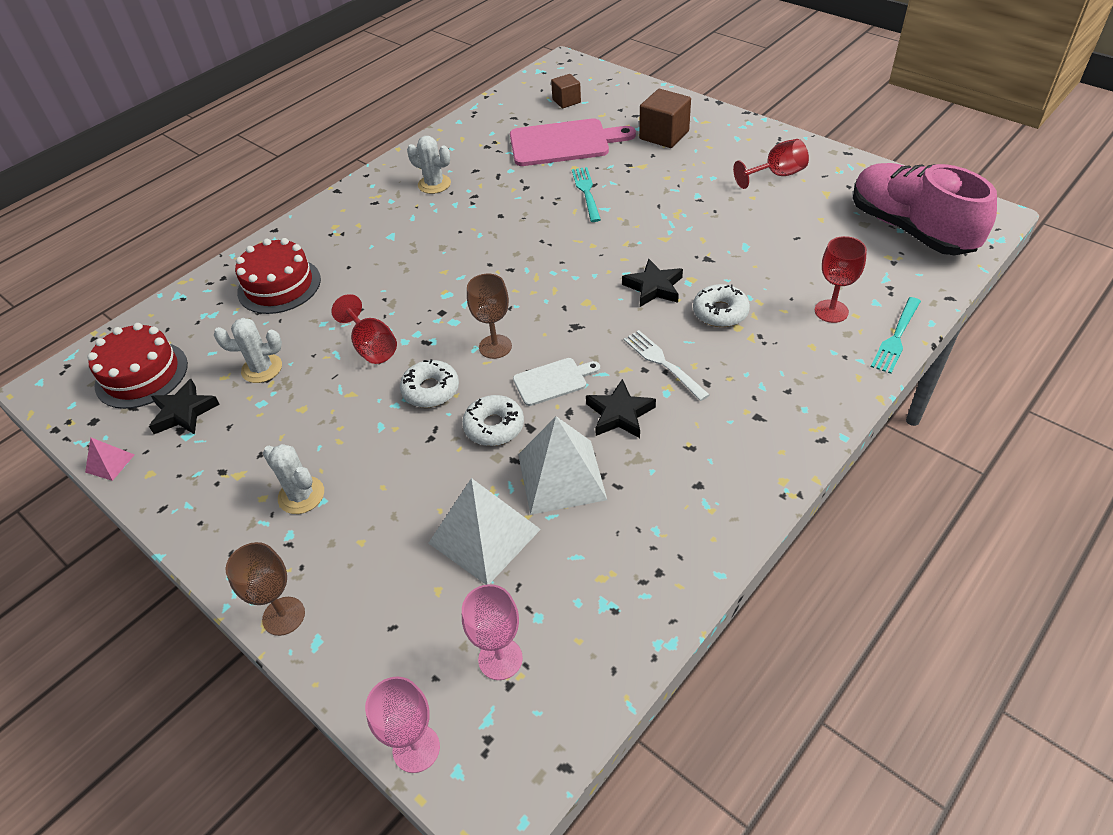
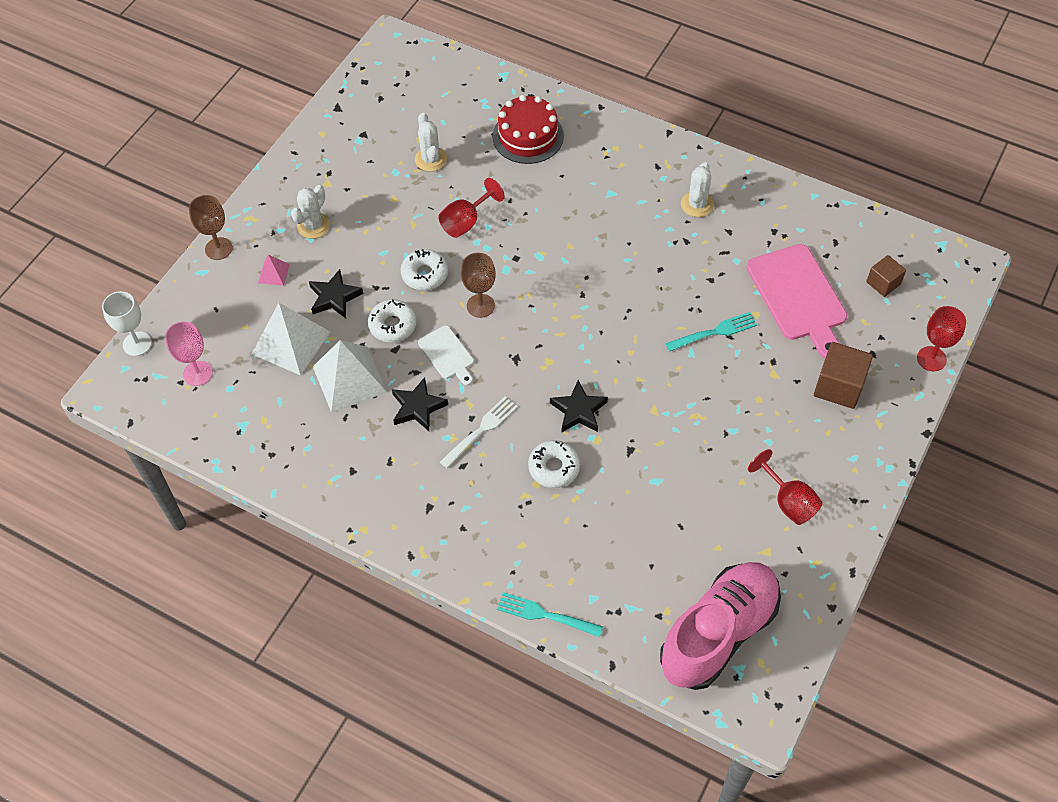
camera: 75 degrees right, 10 degrees up
(110, 463) = (328, 108): pink pyramid -> pink pyramid (274, 273)
(141, 374) = (413, 89): red cake -> none
(184, 412) = (380, 129): black star -> black star (334, 297)
(416, 748) = (137, 344): pink goblet -> white goblet
(831, 311) = (572, 559): red goblet -> red goblet (931, 359)

